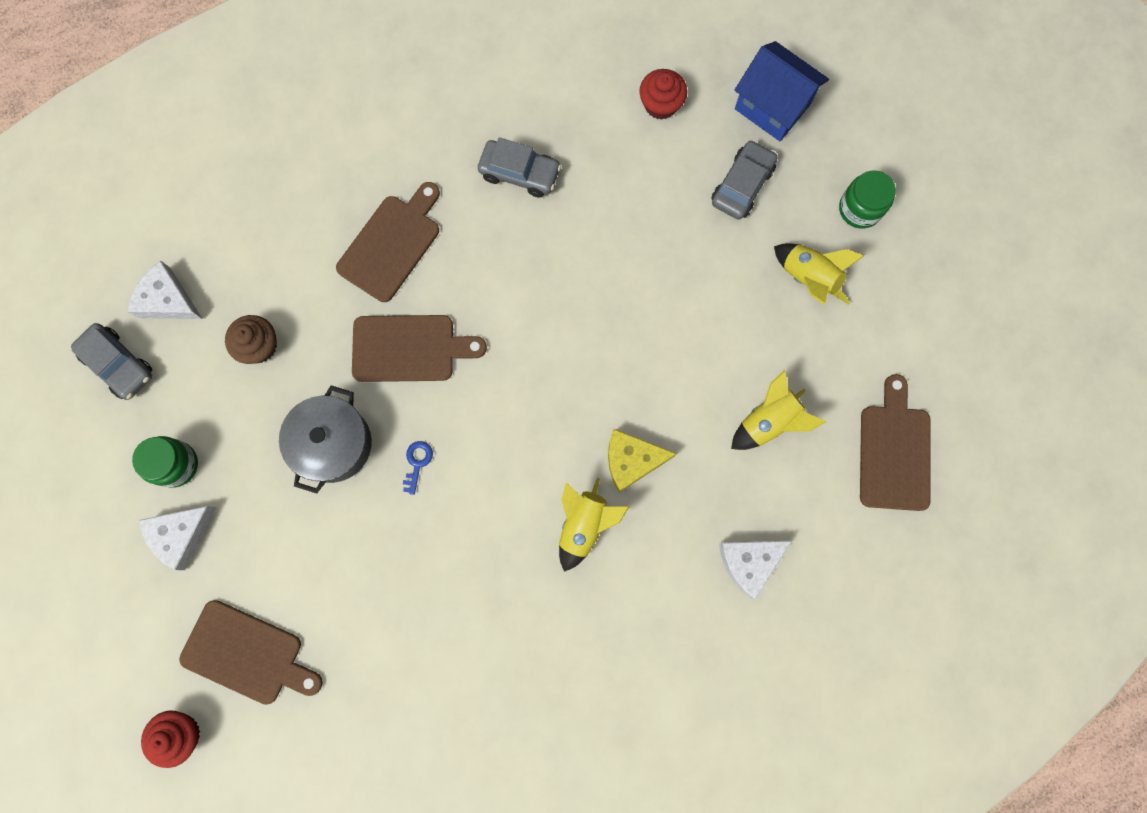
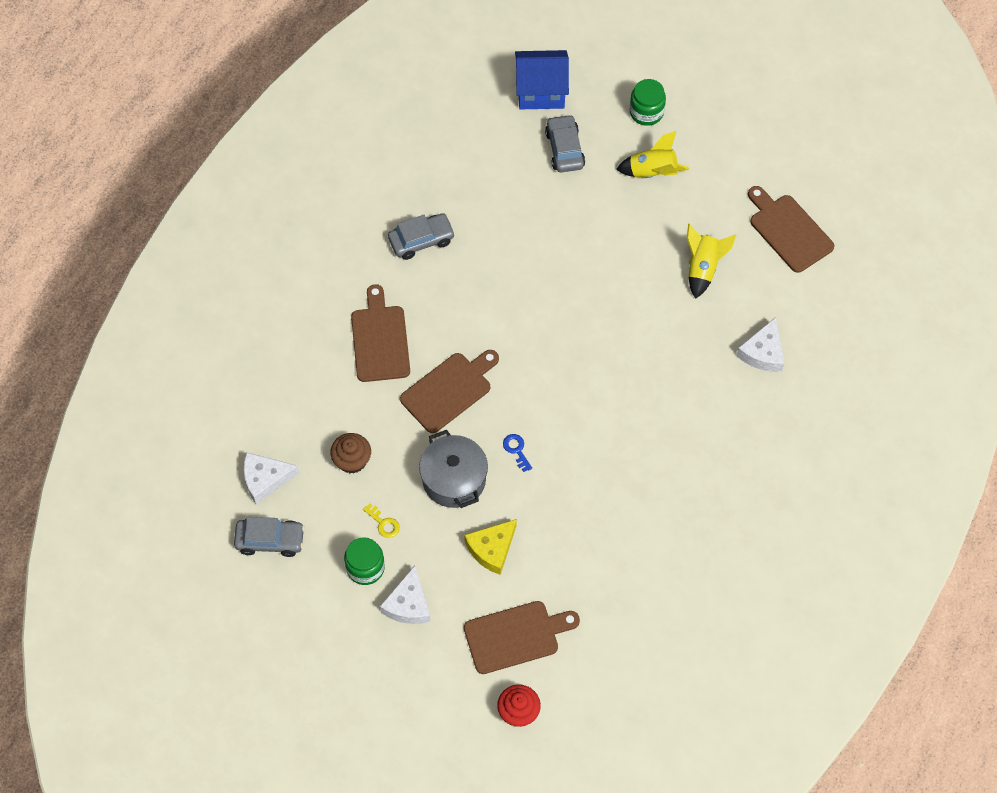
camera: 40 degrees left, 15 degrees down
(231, 433) = (383, 523): none -> yellow key
(584, 525) = (649, 407): yellow rocket -> none
(632, 460) = (644, 350): yellow cheese -> yellow cheese (492, 549)
(660, 104) = (471, 138): red cupcake -> none

